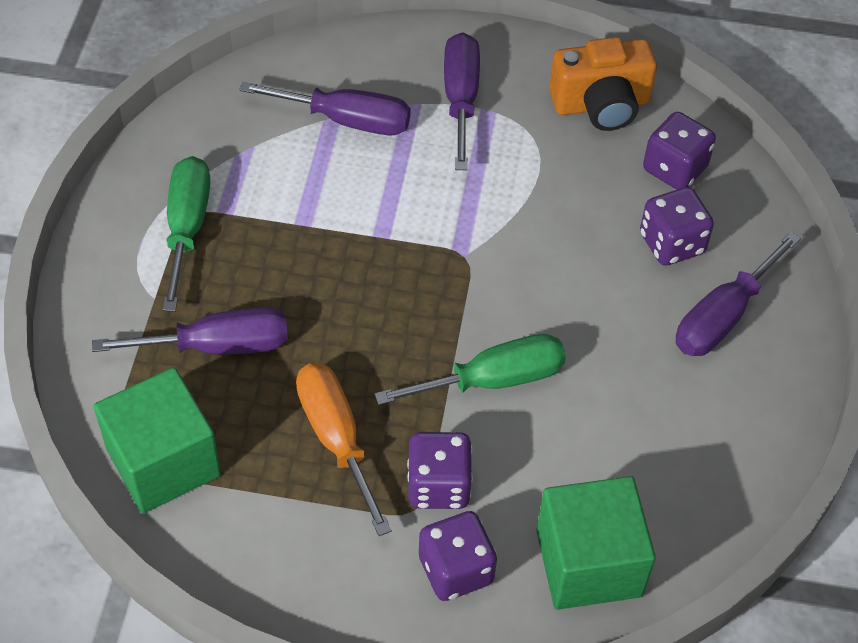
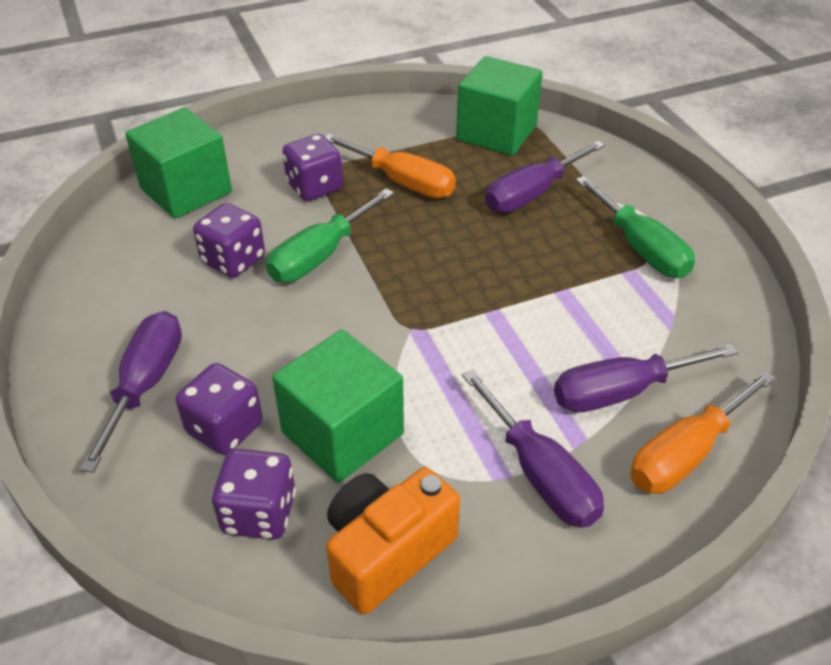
camera: 150 degrees right, 10 degrees down
(348, 62) = (685, 454): none -> orange screwdriver
(455, 570) = (273, 156): purple dice -> purple dice (233, 260)
(581, 195) = (342, 433): none -> green cube

